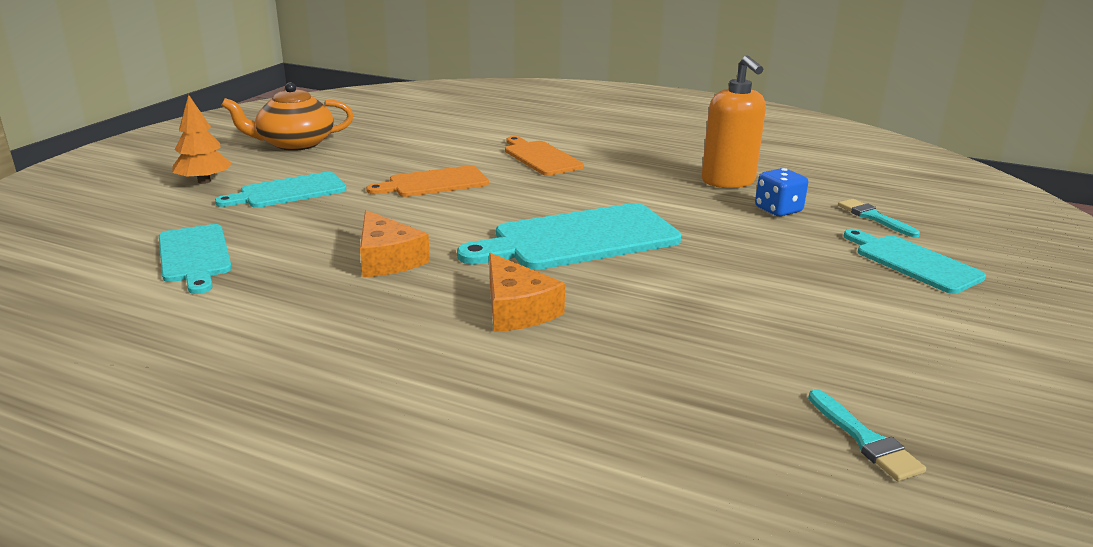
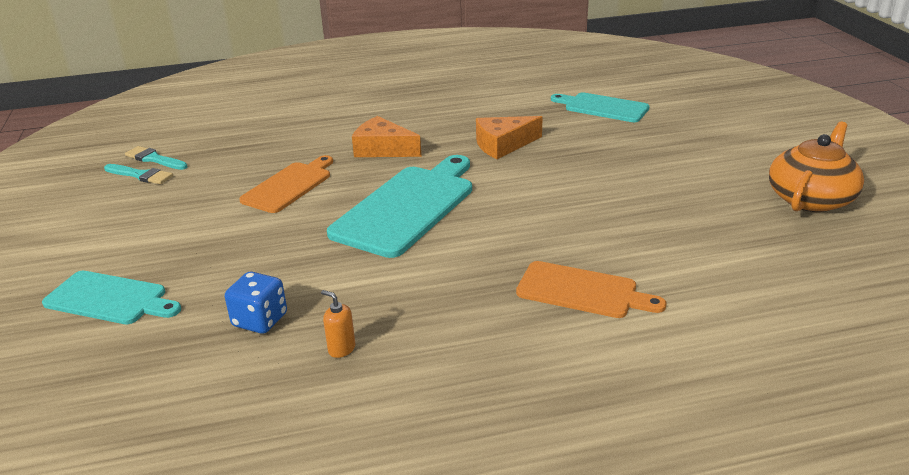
camera: 145 degrees right, 5 degrees up
(204, 181) = (744, 141): orange tree -> none
(288, 191) = (674, 157): turquoise cutting board -> none
(387, 259) = (503, 145): orange cheese -> orange cheese turned 45 degrees counterclockwise
(434, 183) = (603, 210): orange cutting board -> orange cutting board (289, 186)
(728, 181) = (341, 349): orange soap dispenser -> orange soap dispenser, size x0.41
(874, 217) = (148, 356): turquoise brush -> turquoise brush (141, 175)

